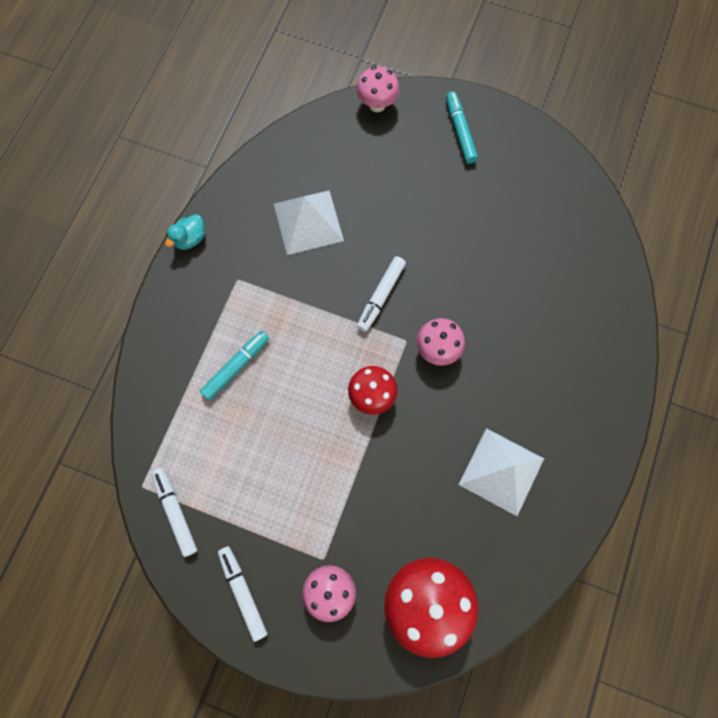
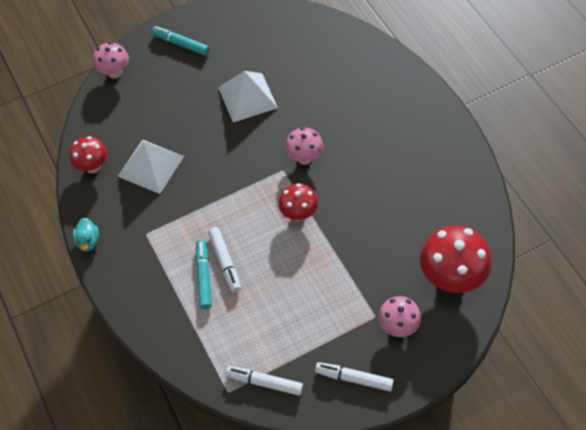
camera: 45 degrees left, 15 degrees down
(265, 175) = (93, 166): none -> red mushroom
(381, 296) = (241, 162): white marker -> white marker (225, 261)
(501, 471) = (410, 180): white pyramid -> white pyramid (247, 97)

